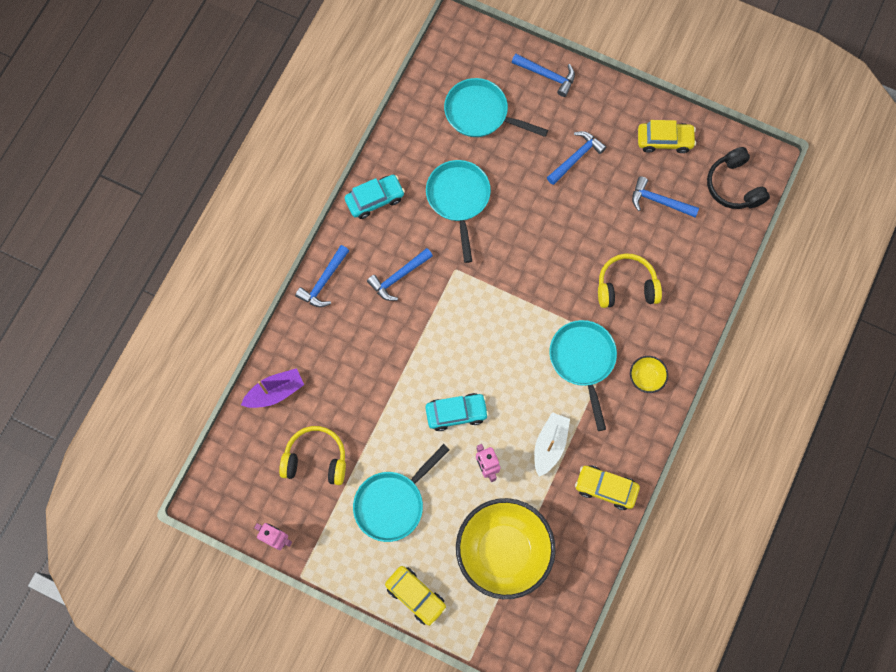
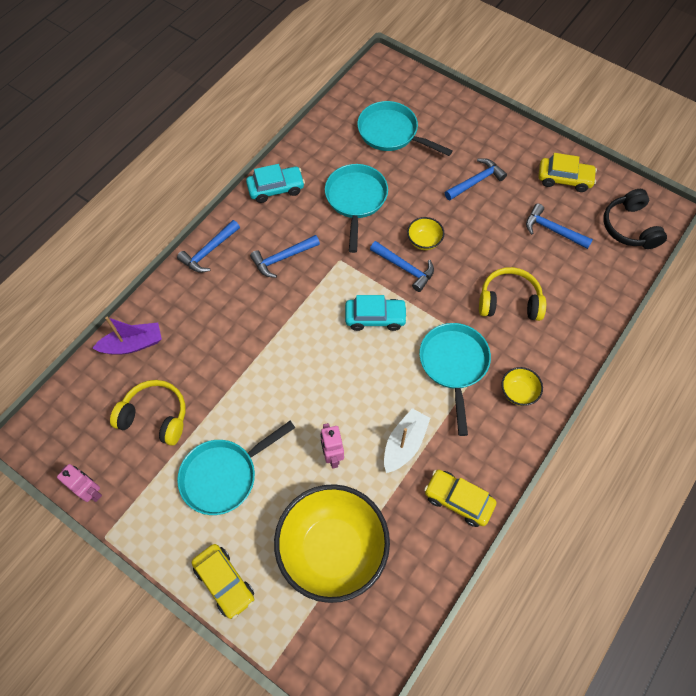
camera: 10 degrees right, 10 degrees down
(456, 413) = (312, 395): turquoise car -> turquoise car (375, 318)
(534, 235) = (424, 241): none -> yellow bowl
(547, 75) = (459, 112): blue hammer -> blue hammer (405, 268)

